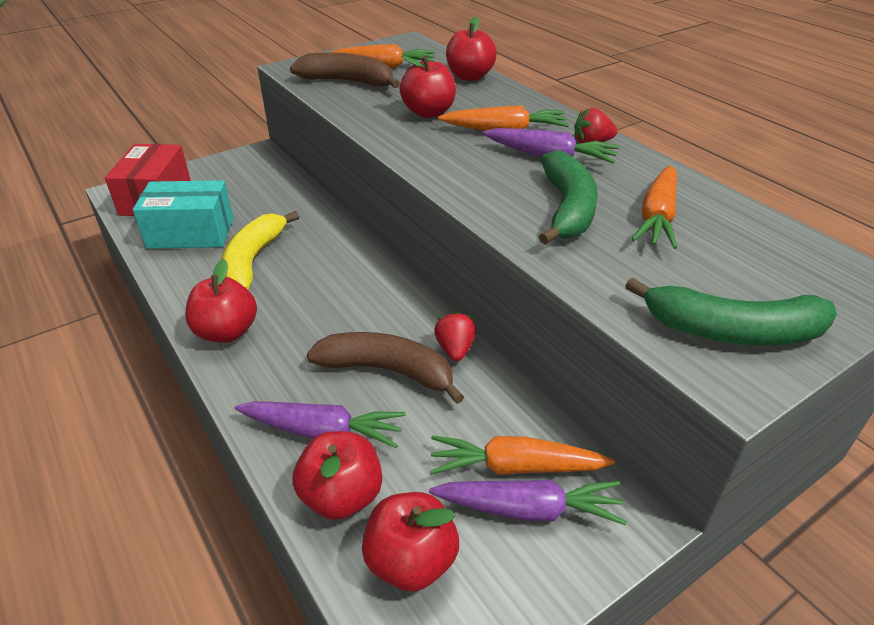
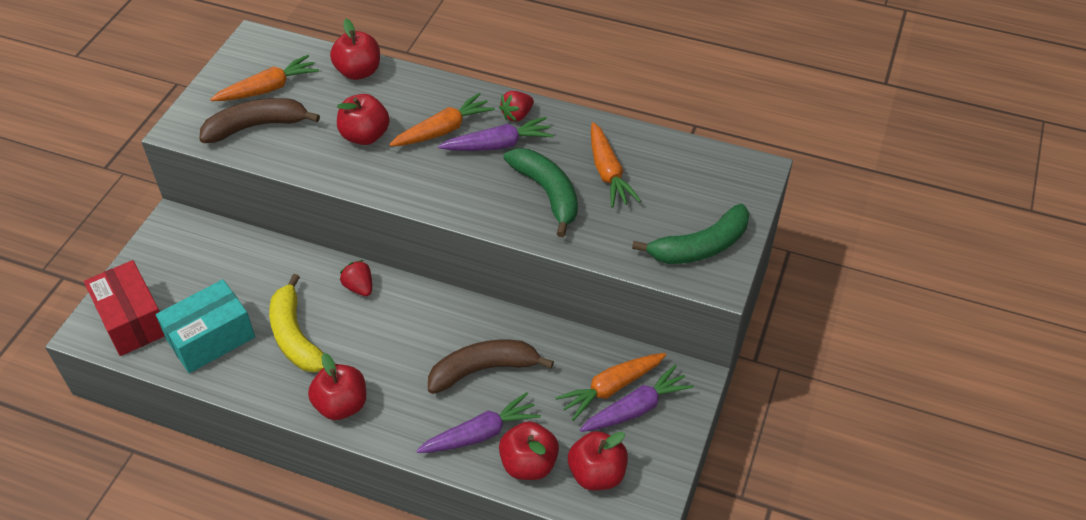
camera: 35 degrees left, 10 degrees up
(455, 349) = (514, 329): red strawberry -> red strawberry (359, 287)

